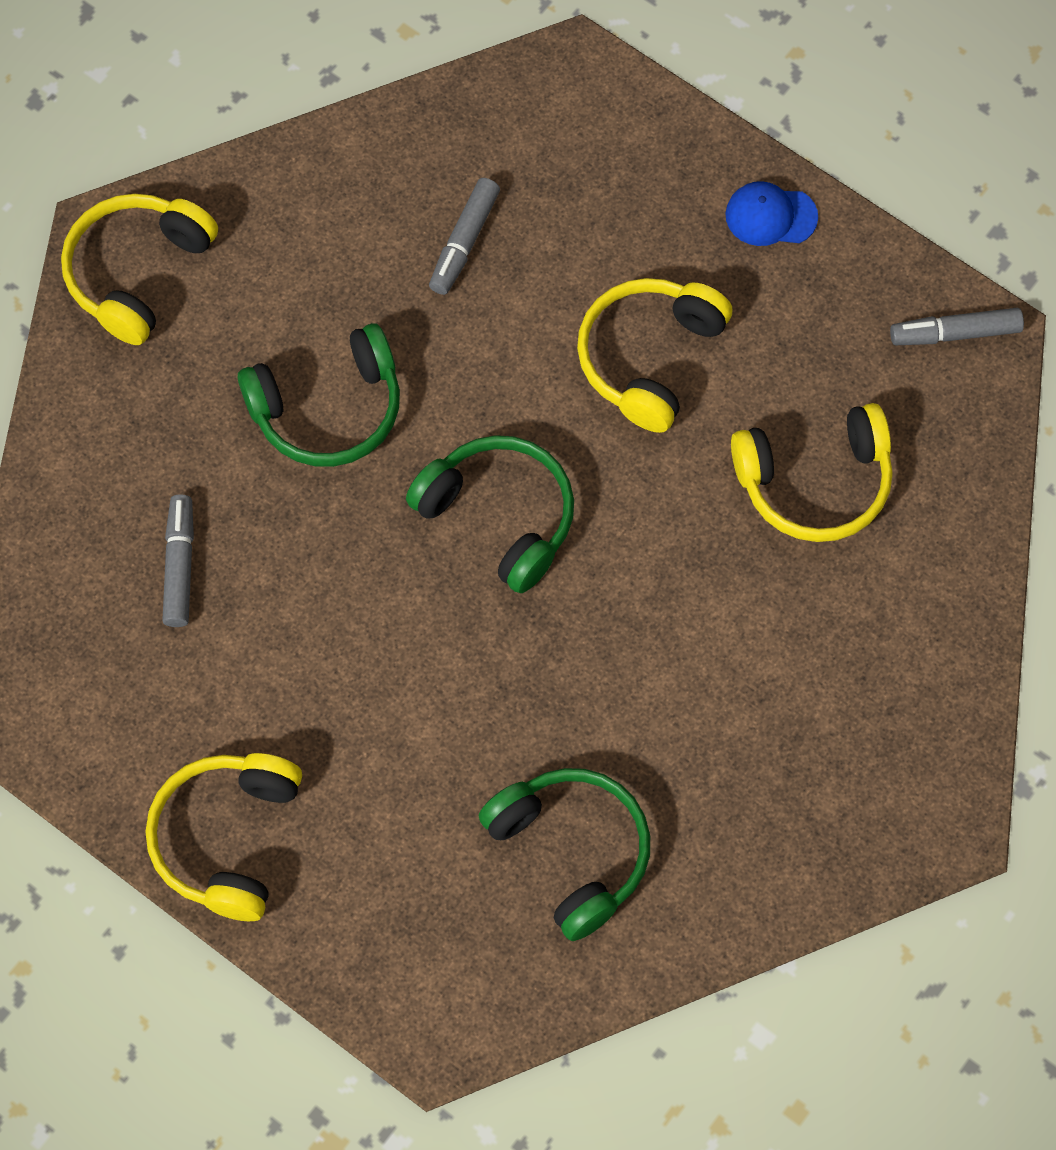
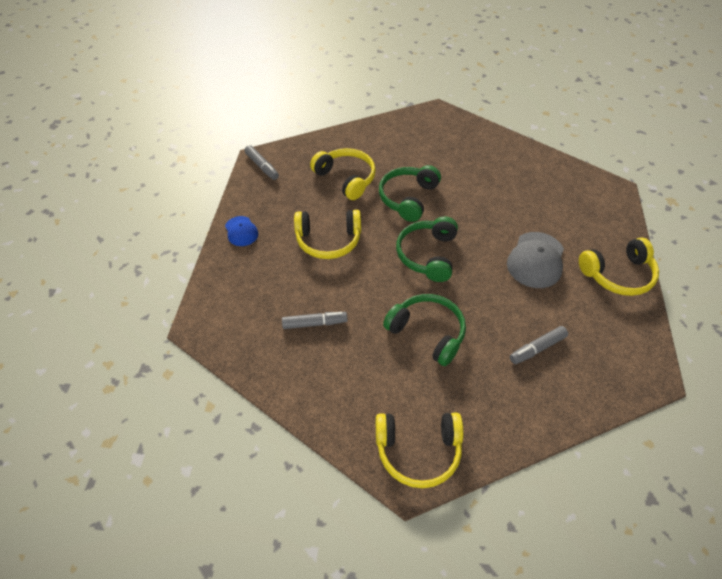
camera: 120 degrees left, 15 degrees down
(360, 710) = (536, 260): none -> grey cap
(571, 852) = (526, 184): green headphones -> green headphones (408, 198)

